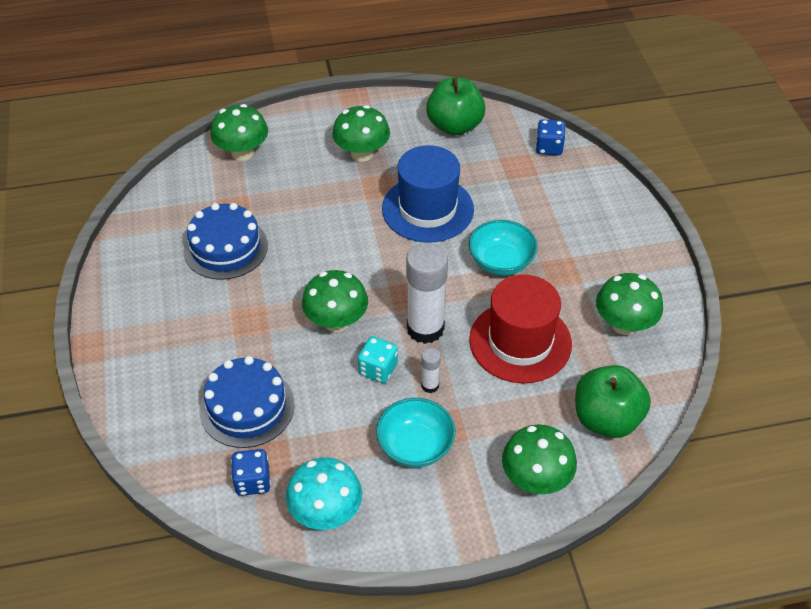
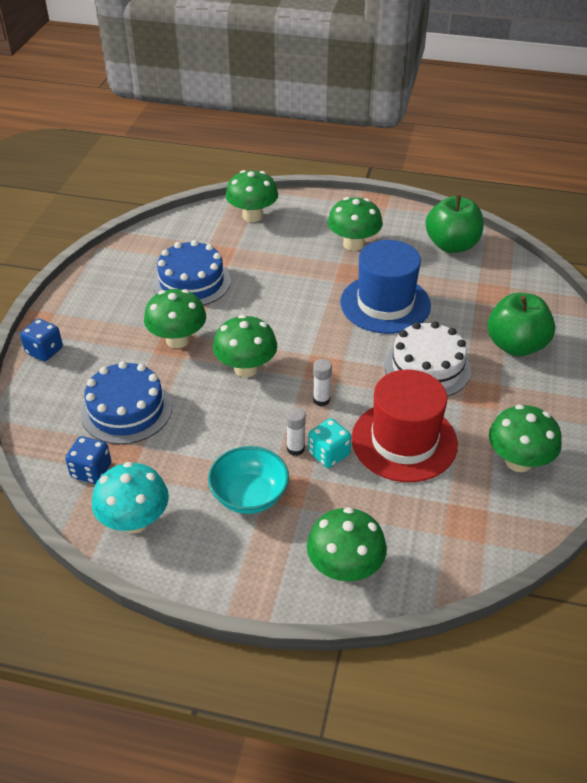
camera: 25 degrees right, 5 degrees down
(251, 315) = (178, 340): none -> green mushroom
(378, 369) = (257, 419): turquoise dice -> turquoise dice (329, 454)
(425, 328) = (321, 400): white glue stick -> white glue stick, size x0.46
(501, 262) = (427, 367): turquoise bowl -> white cake
(549, 147) = (532, 287): blue dice -> blue dice (44, 351)
(606, 419) = (449, 540): green apple -> green apple (515, 345)

